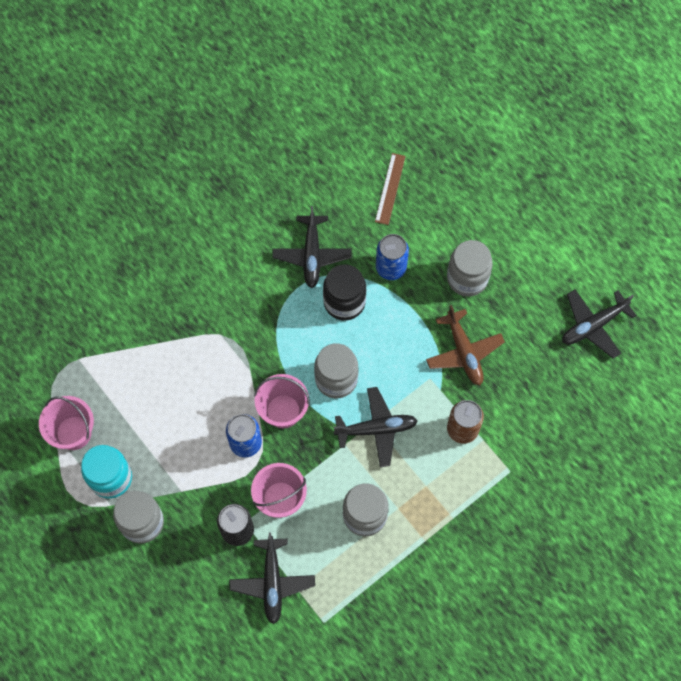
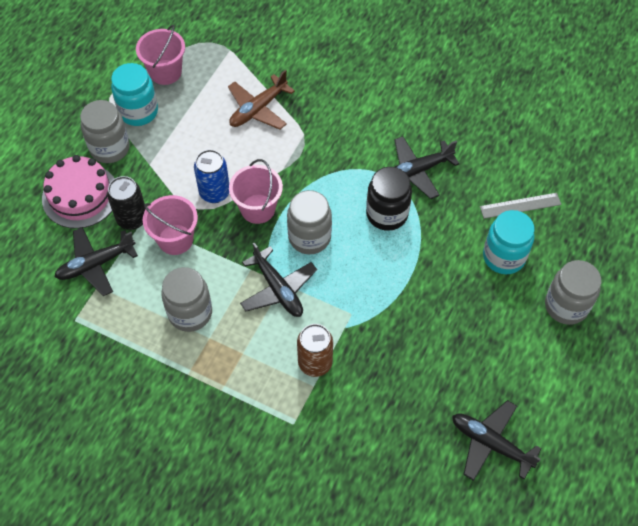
camera: 65 degrees right, 10 degrees down
(185, 570) = (80, 195): none -> pink cake
(390, 188) = (520, 205): brown ruler -> grey ruler
(391, 268) = (442, 237): blue can -> none
(433, 228) = (503, 257): none -> turquoise jar
(464, 352) = (394, 333): brown plane -> brown plane (258, 109)
(467, 278) = (471, 306): grey jar -> grey jar (566, 306)

